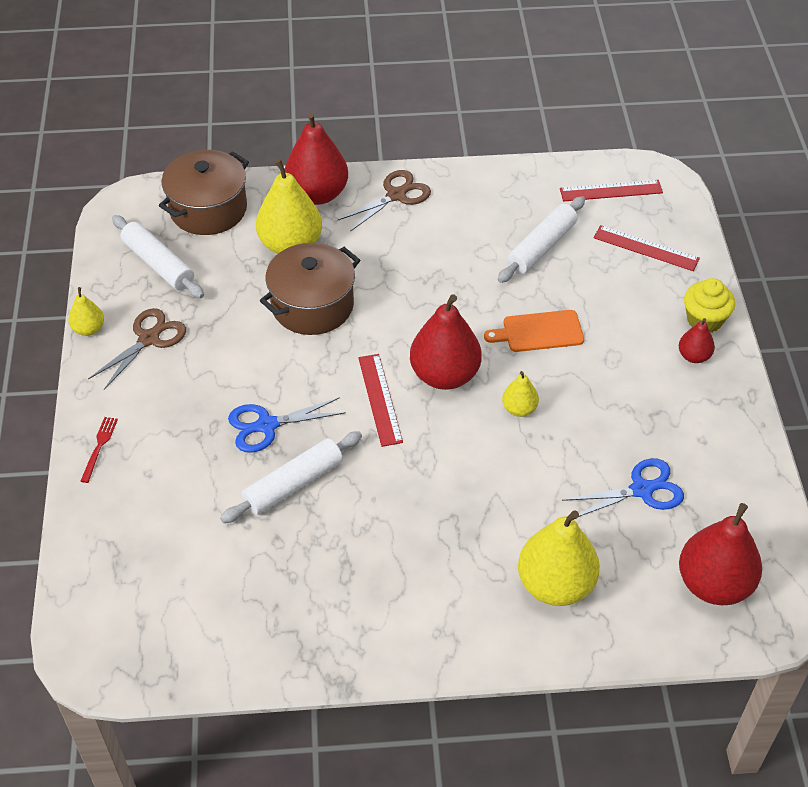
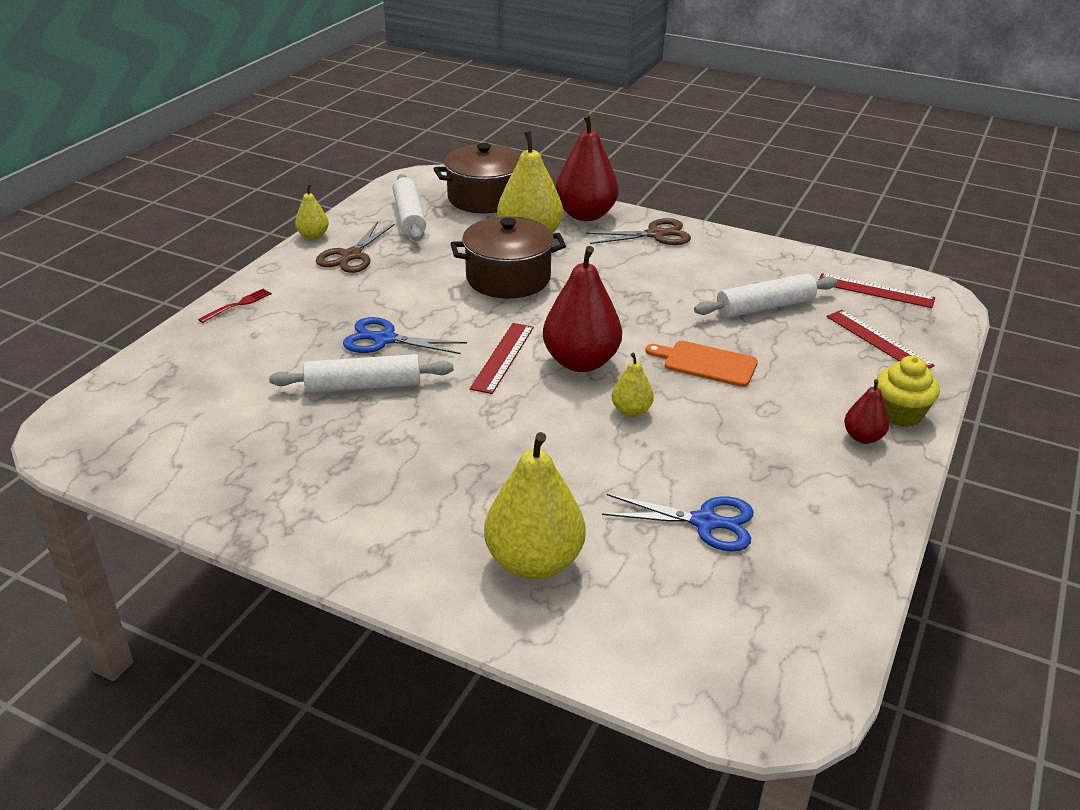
camera: 30 degrees right, 15 degrees down
(148, 339) = (351, 256): brown scissors -> brown scissors turned 135 degrees clockwise
(714, 584) = (718, 640): red pear -> none

